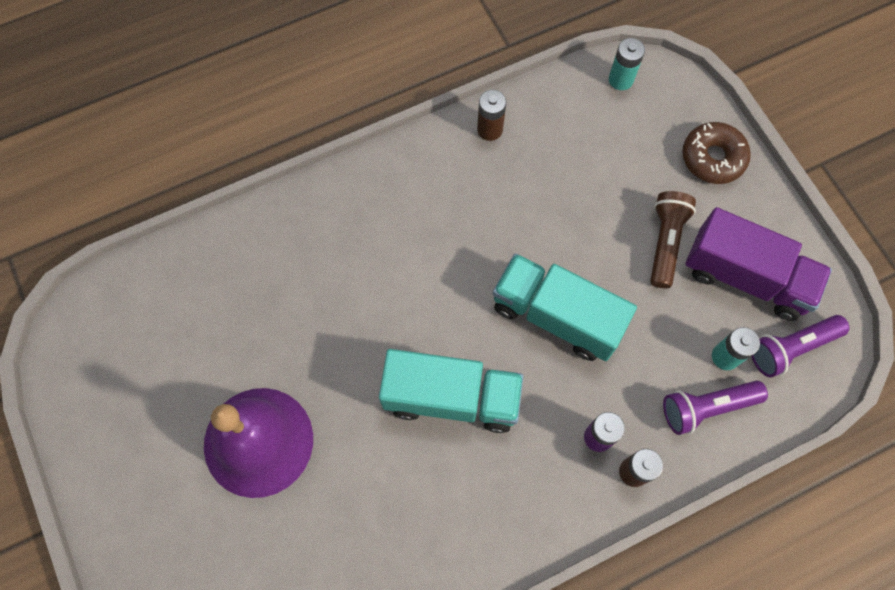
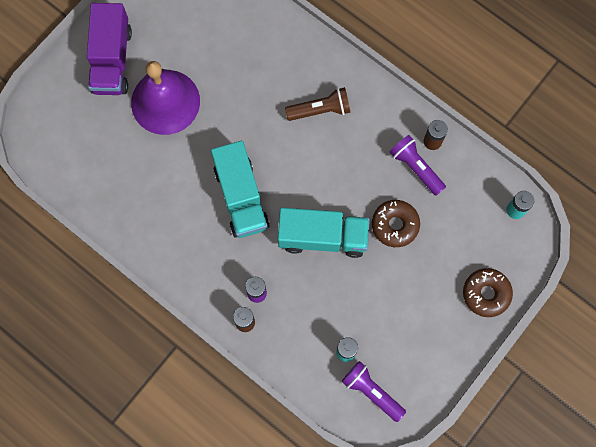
camera: 65 degrees right, 5 degrees up
(556, 316) = (322, 237): turquoise truck -> turquoise truck turned 90 degrees clockwise
(579, 221) = (395, 225): none -> brown donut
(665, 242) = (407, 285): brown flashlight -> brown flashlight (320, 110)
(706, 407) = (306, 352): purple flashlight -> purple flashlight (416, 167)
(746, 277) = (408, 346): purple truck -> purple truck (112, 60)

